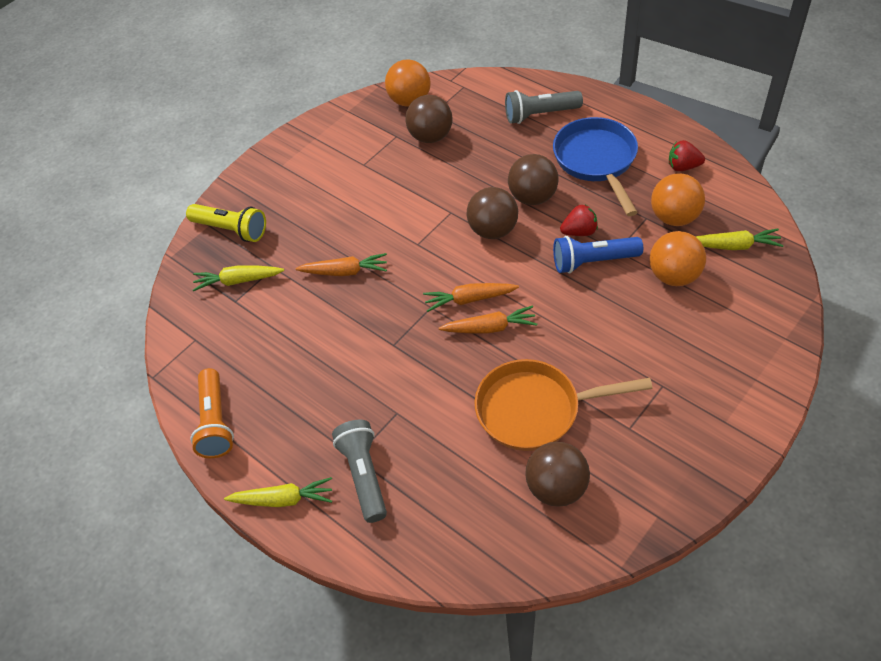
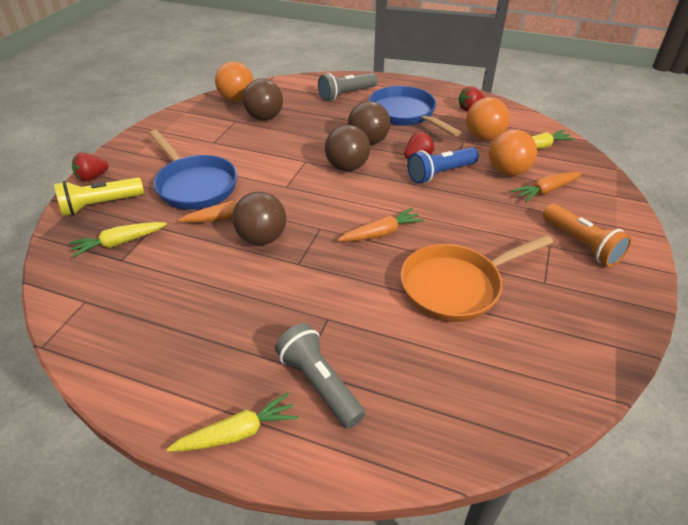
camera: 25 degrees left, 10 degrees down
(215, 422) = (130, 374): orange flashlight -> orange flashlight (581, 244)
(231, 191) = (92, 177): none -> red strawberry
(231, 230) = (100, 205): yellow flashlight -> yellow flashlight turned 150 degrees clockwise
(326, 223) = (195, 185): none -> blue pan
(469, 299) = (351, 217): orange carrot -> orange carrot (546, 191)
(556, 488) = (513, 346): brown ball -> brown ball (262, 238)

